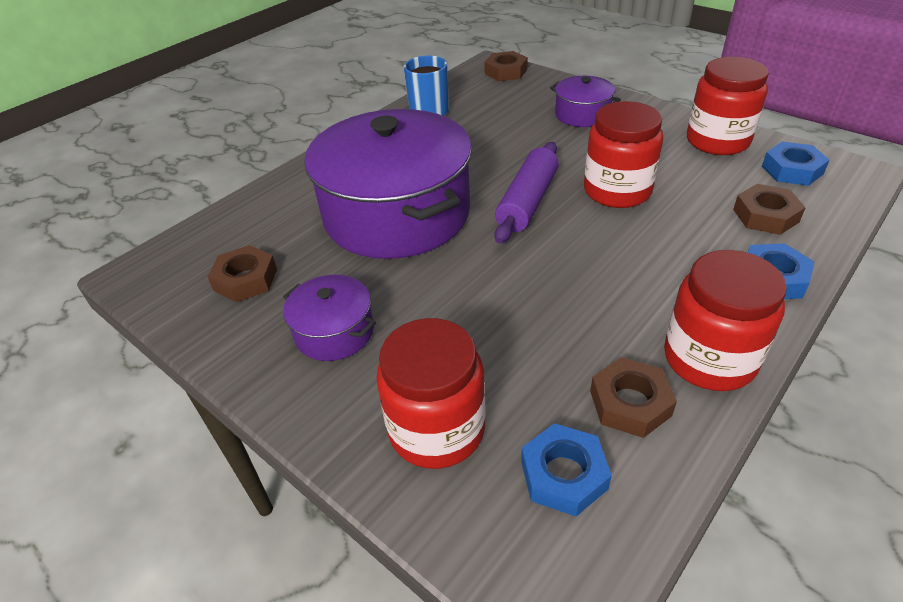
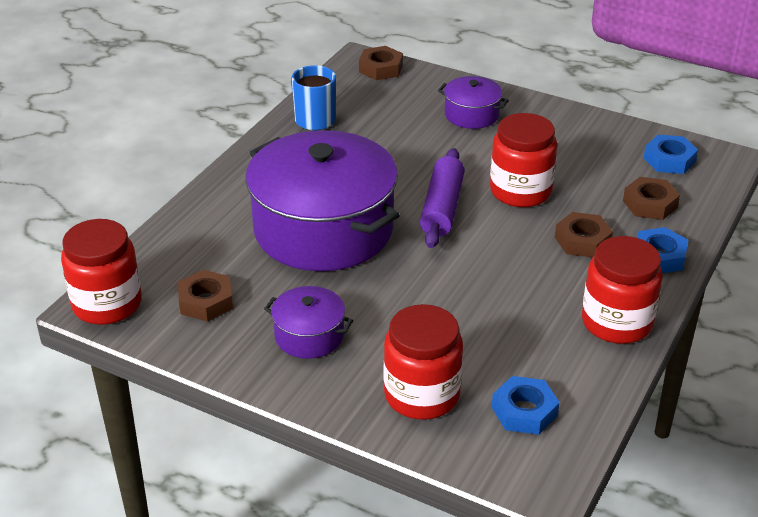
camera: 15 degrees left, 5 degrees down
(630, 403) = (563, 360): brown nut -> brown nut (582, 241)
(717, 141) = (602, 135): red jar -> red jar (107, 304)

